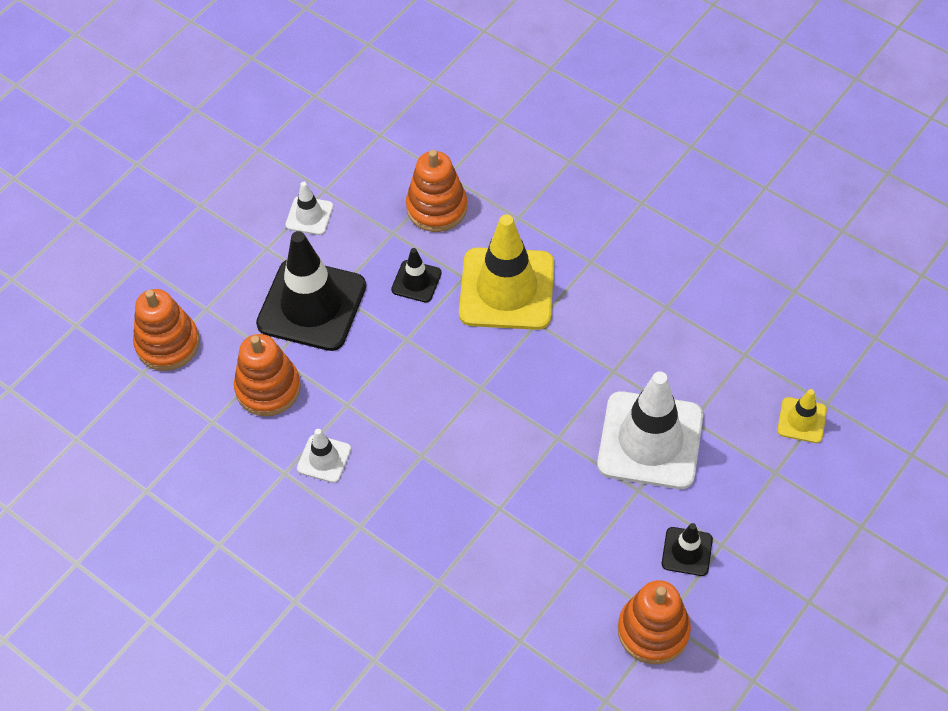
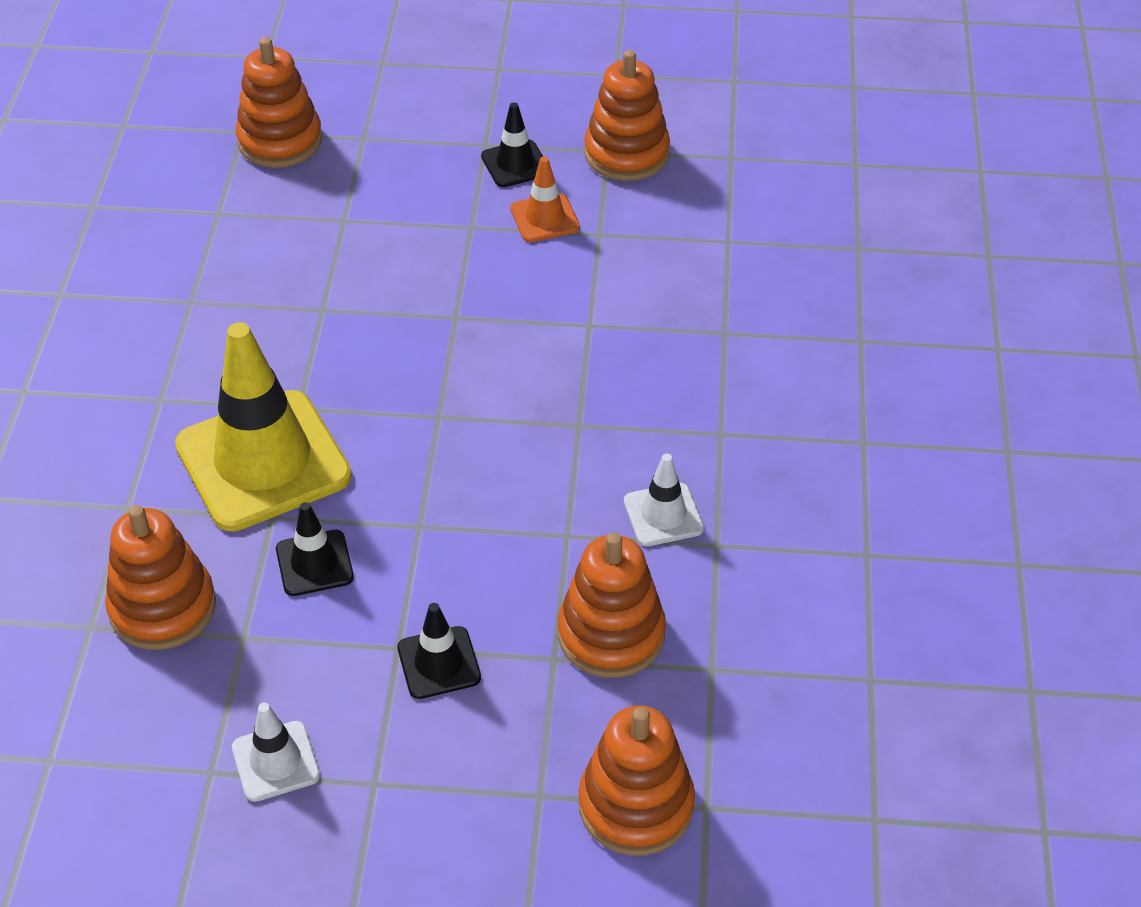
camera: 125 degrees left, 10 degrees down
(311, 305) = (439, 663): black traffic cone -> black traffic cone, size x0.46
(617, 538) = (545, 218): none -> orange traffic cone
(650, 440) = (398, 241): white traffic cone -> none
(802, 420) = (280, 141): yellow traffic cone -> orange stacking toy

